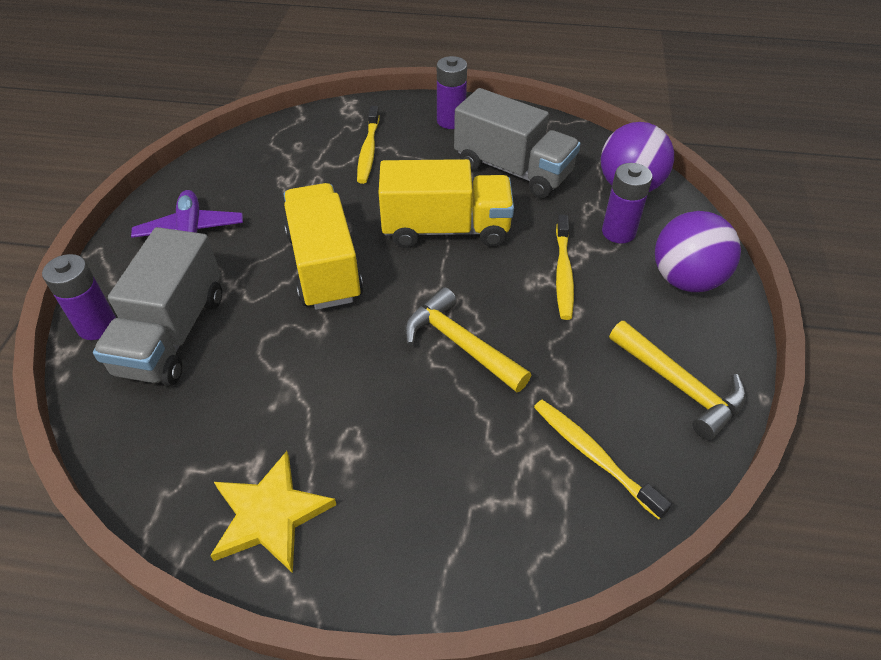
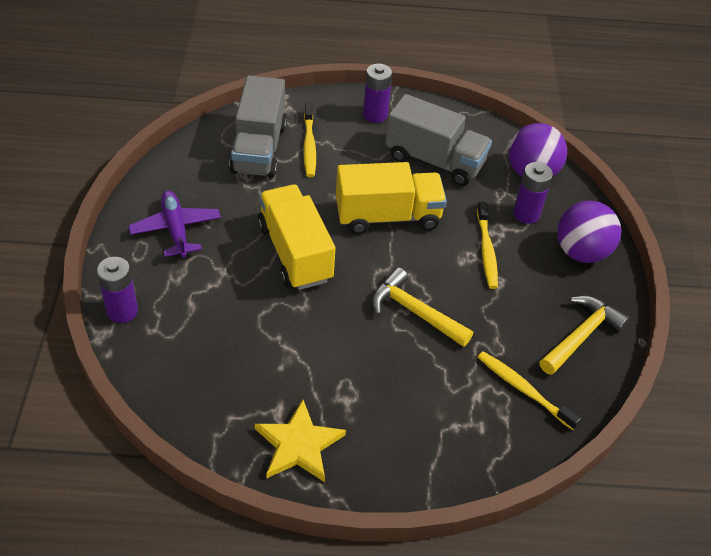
camera: 10 degrees left, 0 degrees up
(172, 334) = (186, 315): grey truck -> grey truck (259, 148)
(679, 386) = (581, 335): yellow hammer -> yellow hammer turned 90 degrees counterclockwise

